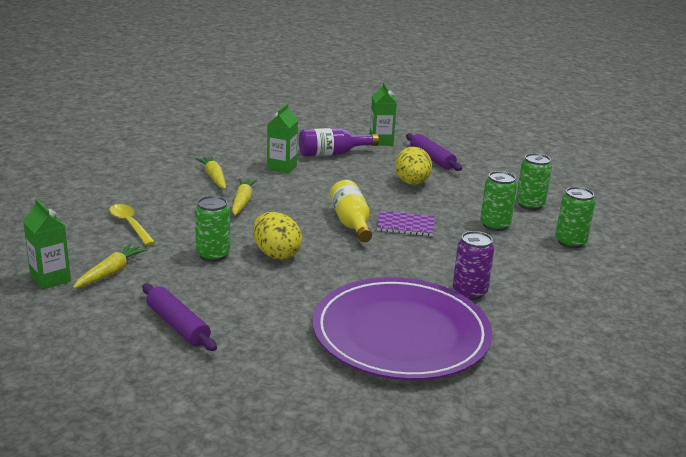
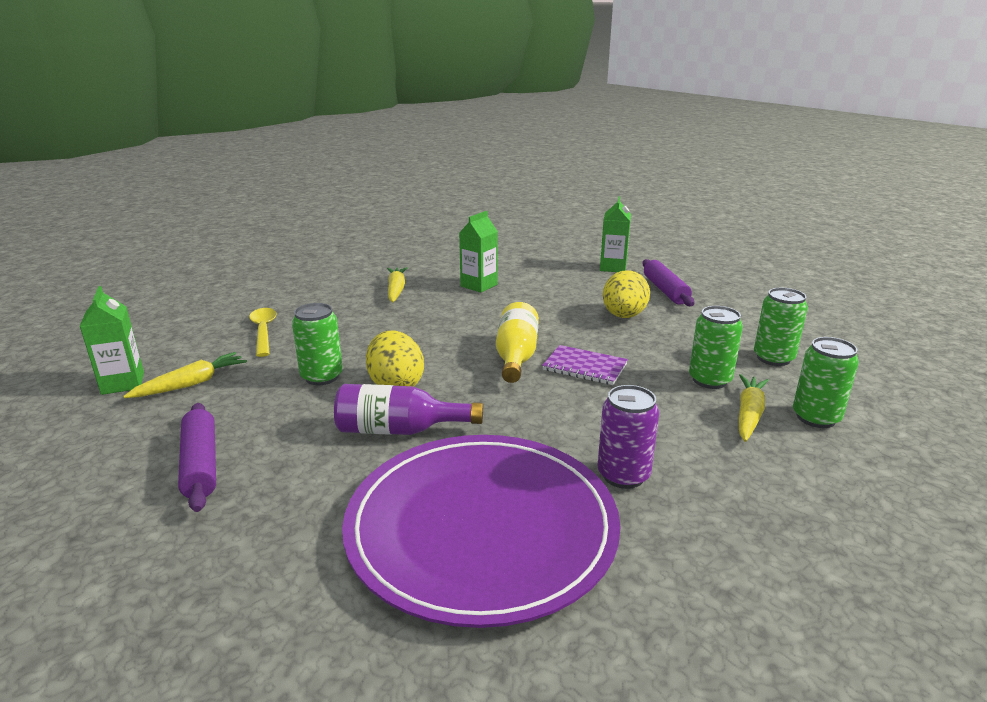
camera: 20 degrees right, 0 degrees up
(242, 202) = (406, 318): yellow carrot -> yellow carrot (749, 414)
(332, 154) = (547, 276): purple bottle -> purple bottle (399, 430)

